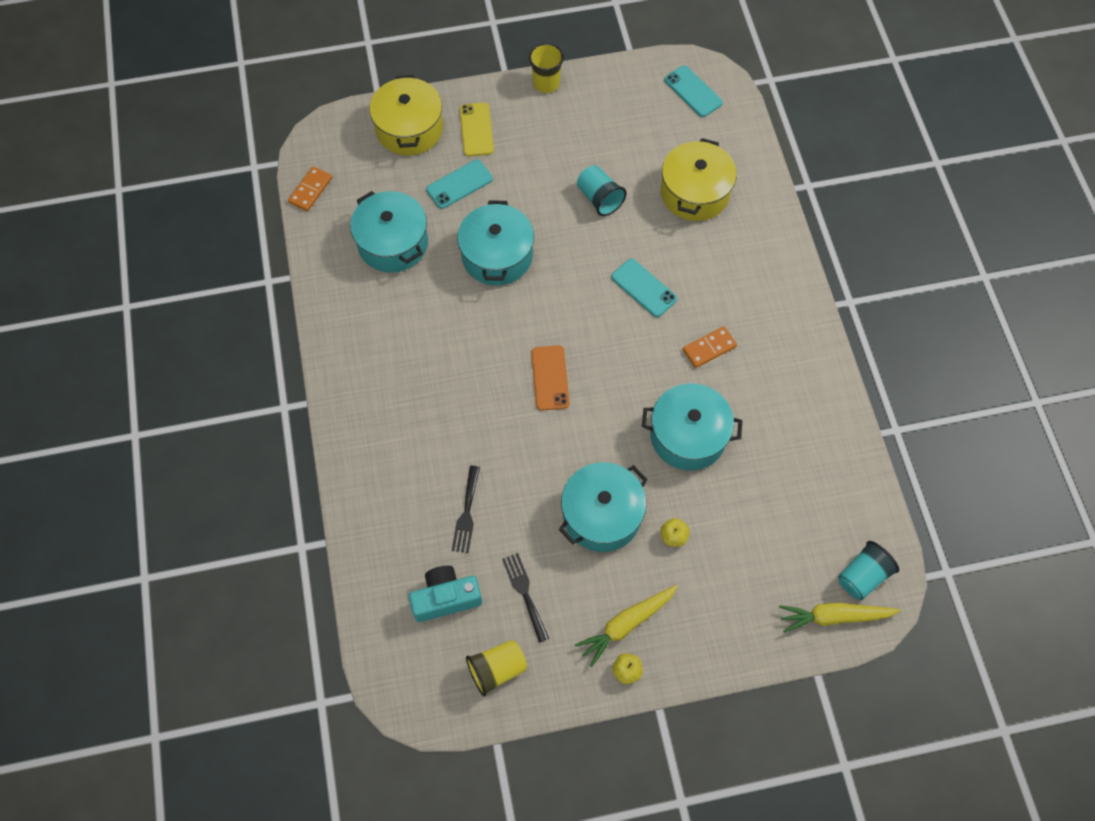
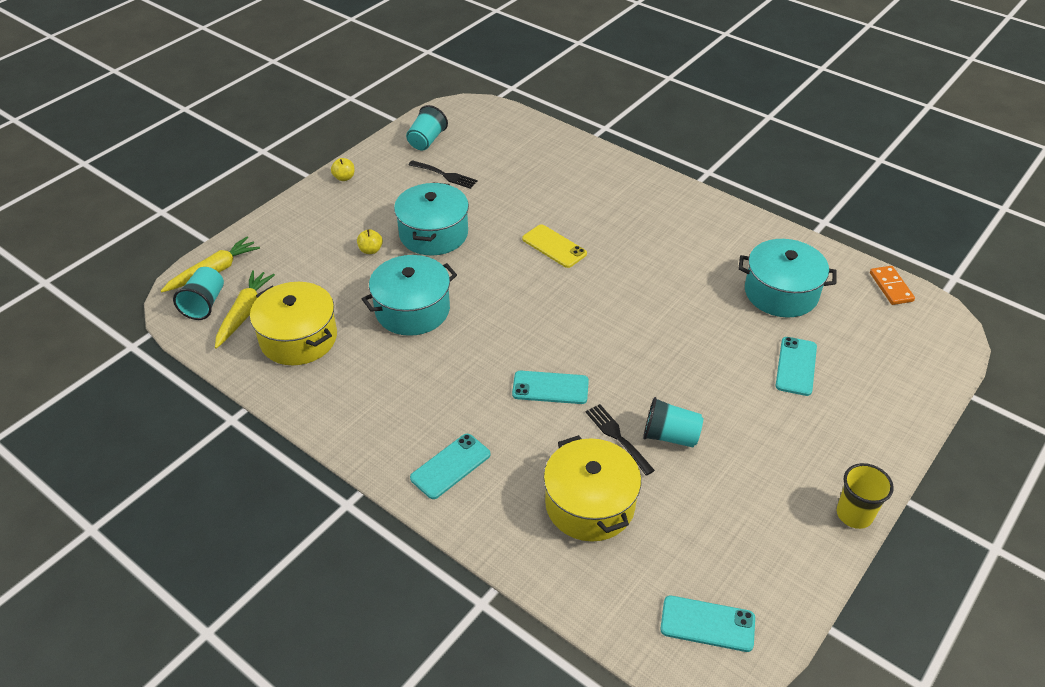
camera: 140 degrees right, 20 degrees down
(409, 129) = (898, 381): yellow pot -> yellow pot (298, 338)
(446, 598) = (492, 150): turquoise camera -> none
(466, 513) = (525, 187): black fork -> black fork (617, 436)
(476, 130) = (848, 421): yellow phone -> yellow phone (554, 246)
(497, 256) = (695, 334): turquoise pot -> none
(497, 669) = (426, 140): yellow cup -> turquoise cup
(550, 378) = (555, 283): orange phone -> none
(626, 624) = (364, 195): yellow carrot -> yellow carrot (244, 313)
(709, 348) = (449, 378): orange domino -> none
(763, 278) = (450, 466): none -> turquoise phone

